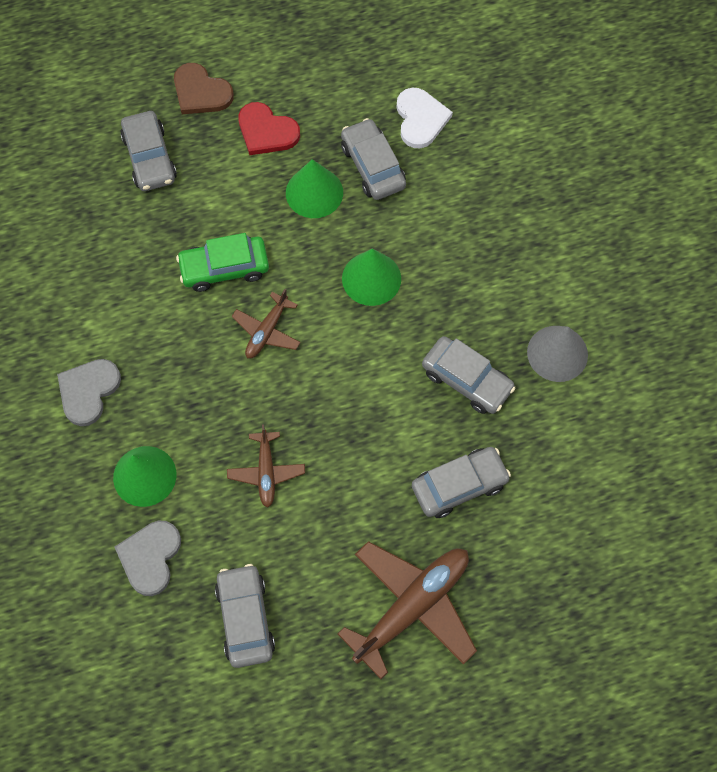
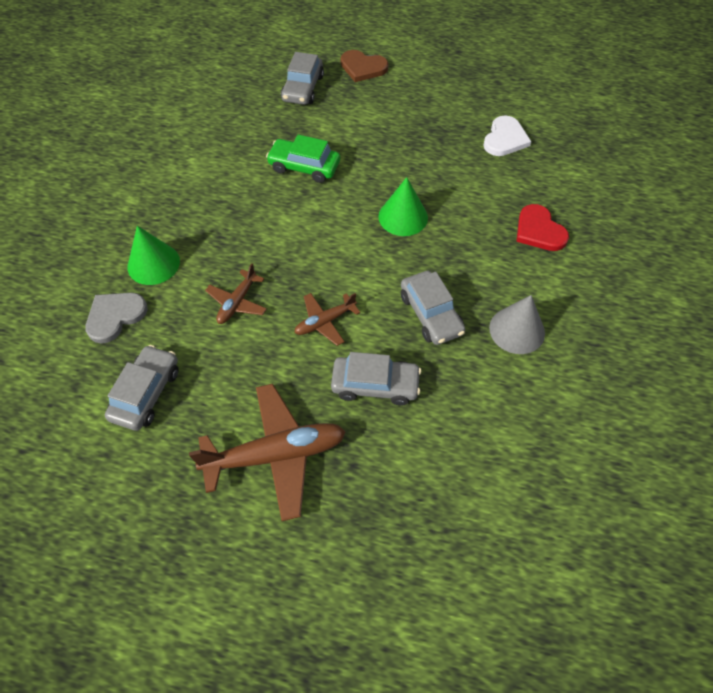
camera: 30 degrees right, 10 degrees down
(88, 391) = (159, 197): grey heart -> none
(201, 92) = (363, 67): brown heart -> brown heart turned 45 degrees counterclockwise
(266, 131) = (390, 104): red heart -> red heart (539, 230)
(267, 331) = (305, 216): brown plane -> brown plane (325, 322)
(314, 192) = (398, 150): green cone -> none
(373, 166) = (451, 152): grey car -> none

